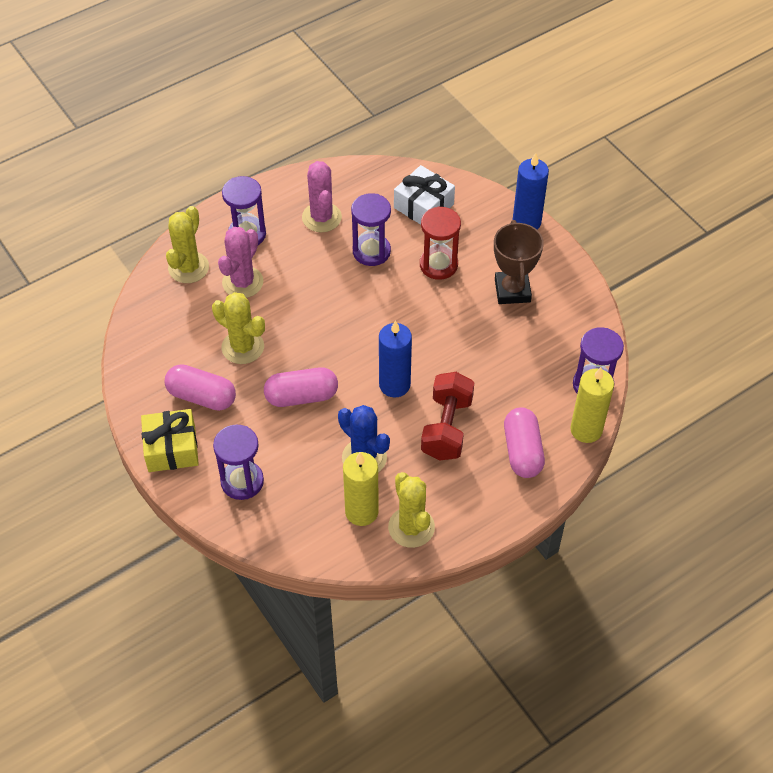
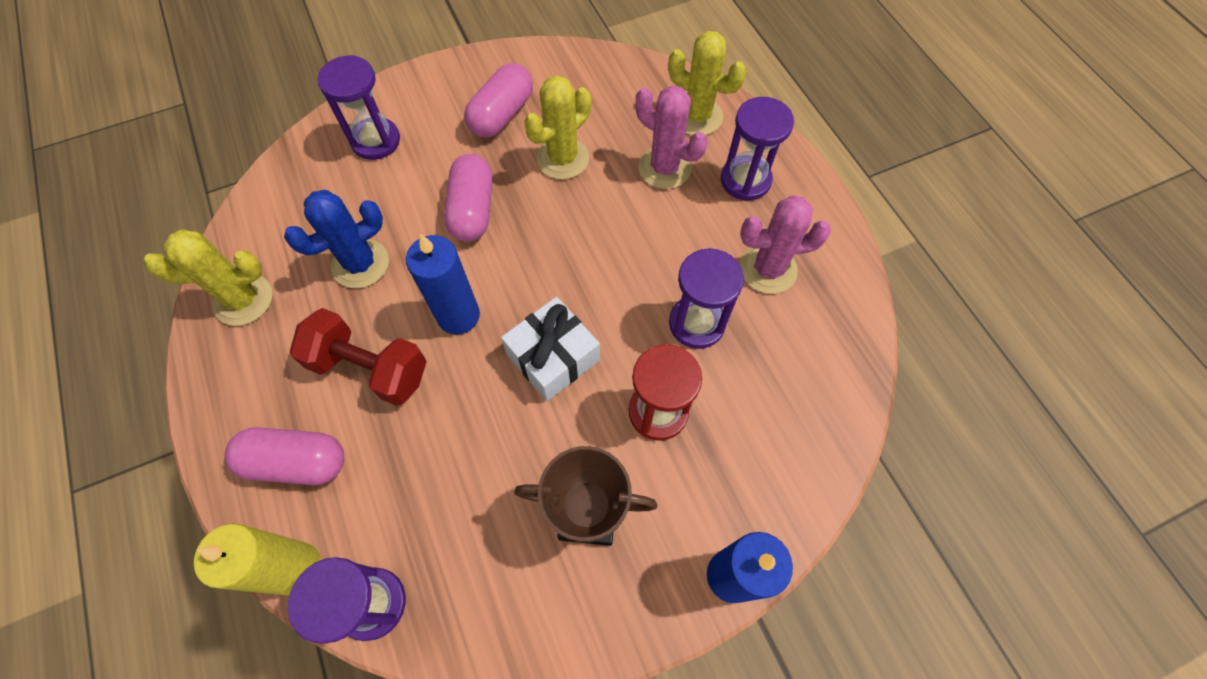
camera: 100 degrees right, 10 degrees up
(172, 448) = (441, 84): yellow gift -> none
(361, 512) = (288, 250): yellow candle -> none
(423, 206) = (780, 412): white gift -> white gift (553, 357)

